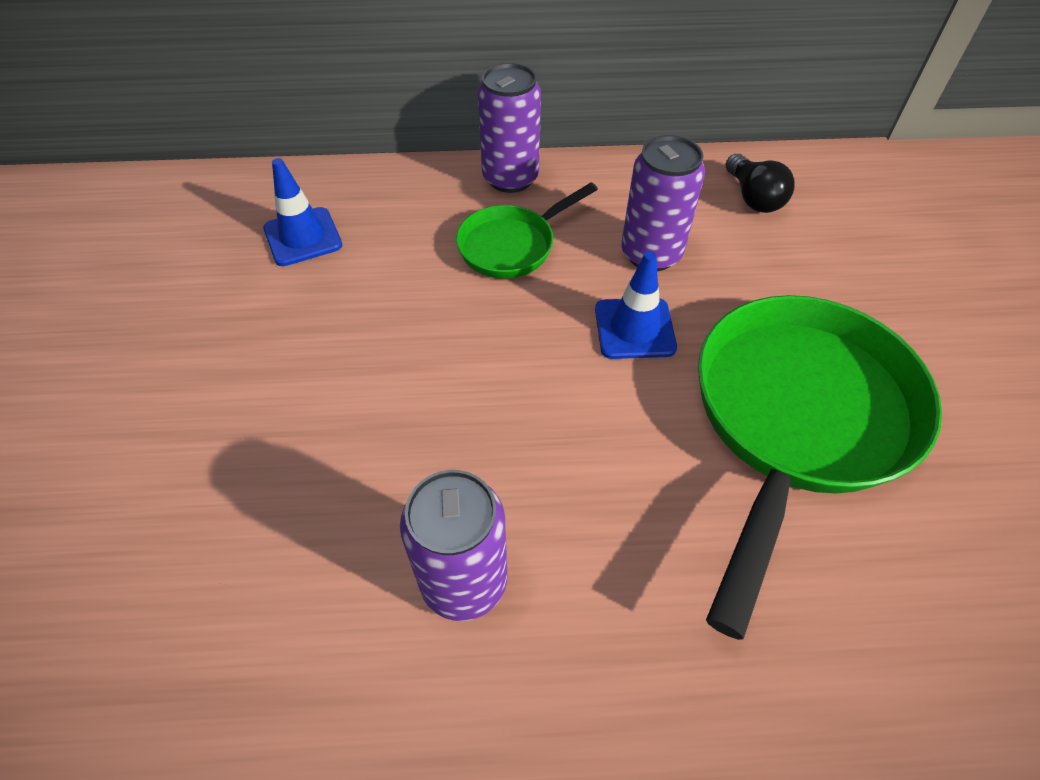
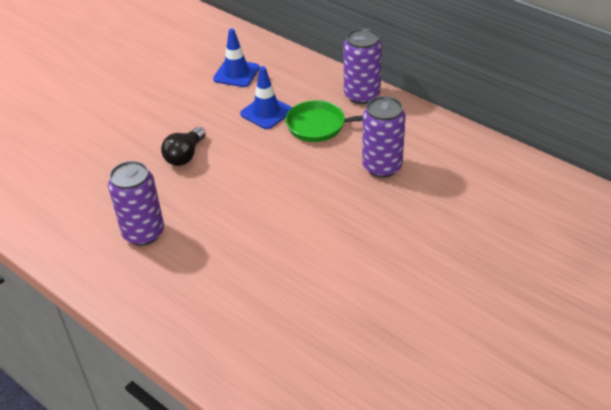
camera: 45 degrees right, 10 degrees down
(634, 328) = (327, 192): blue traffic cone -> blue traffic cone (266, 112)
(753, 198) = (479, 172): black light bulb -> black light bulb (185, 155)
(797, 419) = (347, 271): green pan -> none

